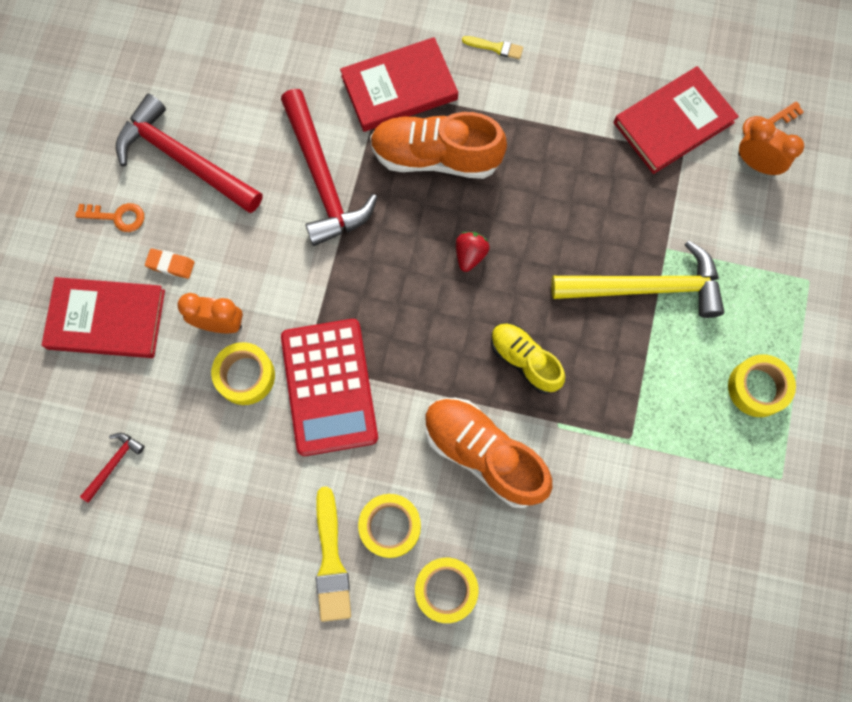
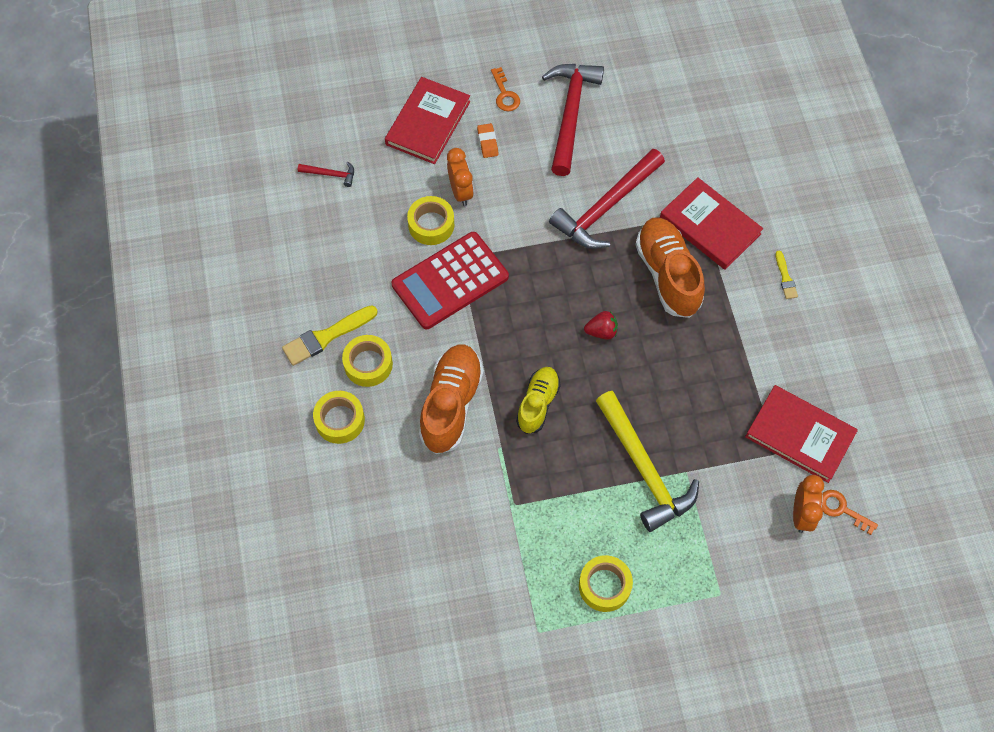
camera: 65 degrees right, 10 degrees down
(106, 320) = (428, 123): red book -> red book turned 45 degrees clockwise

